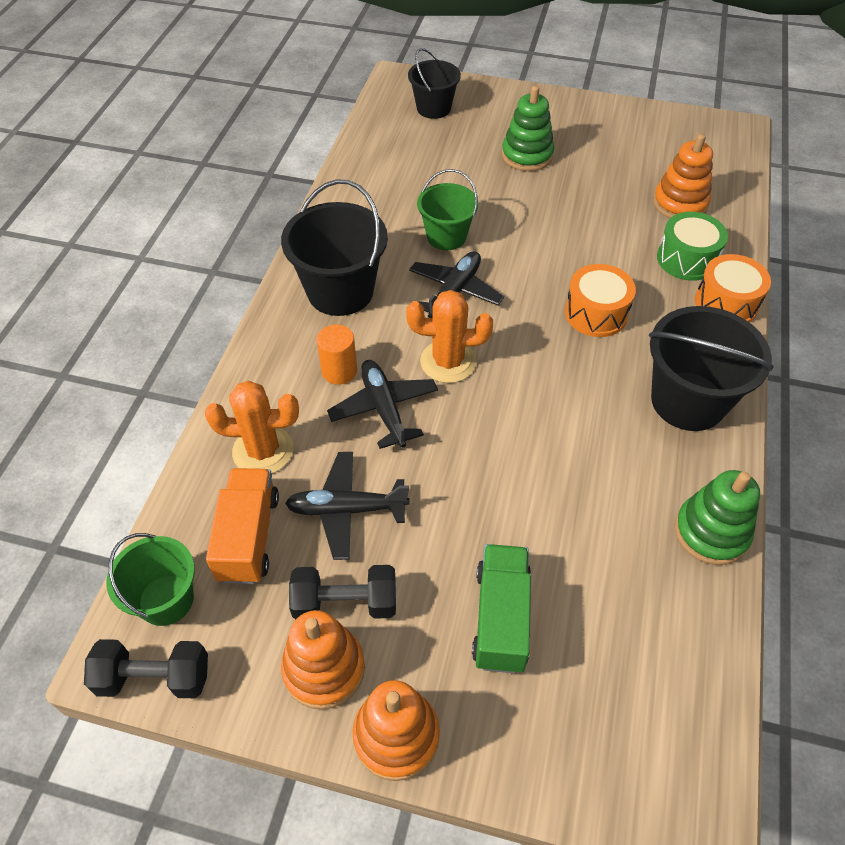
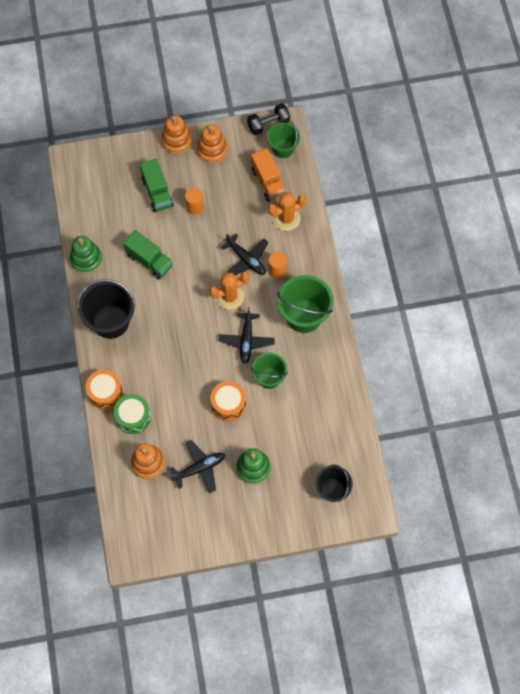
camera: 155 degrees right, 15 degrees up
(340, 291) = (304, 316): black bucket -> green bucket
(345, 603) = (217, 174): black dumbbell -> none
(346, 510) = (236, 208): black plane -> black plane (199, 468)
(432, 549) = (195, 207): none -> orange cylinder
(575, 478) = (149, 260): none -> green truck
(596, 313) = (170, 357): orange drum -> orange drum (228, 404)

